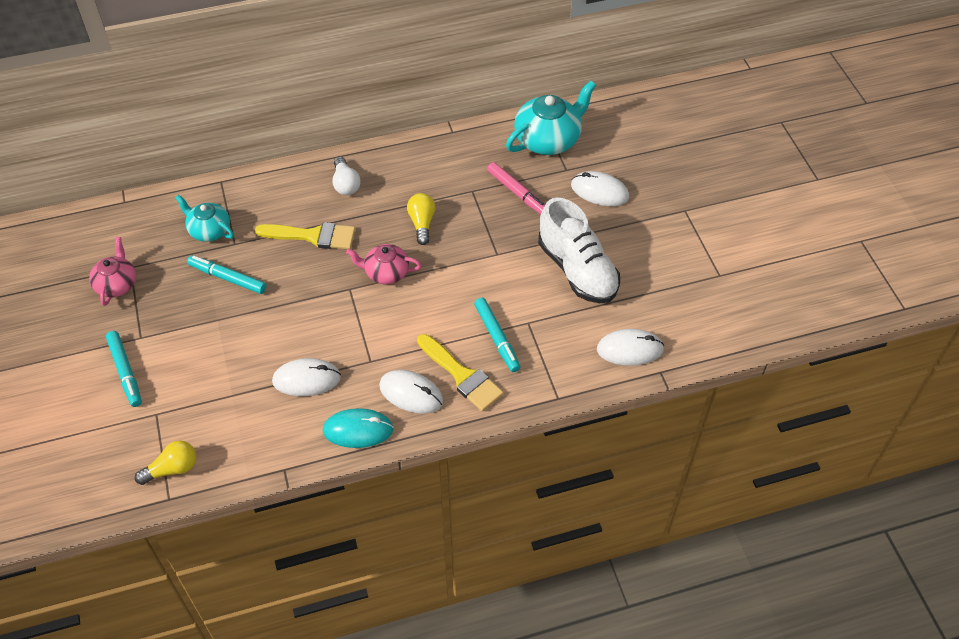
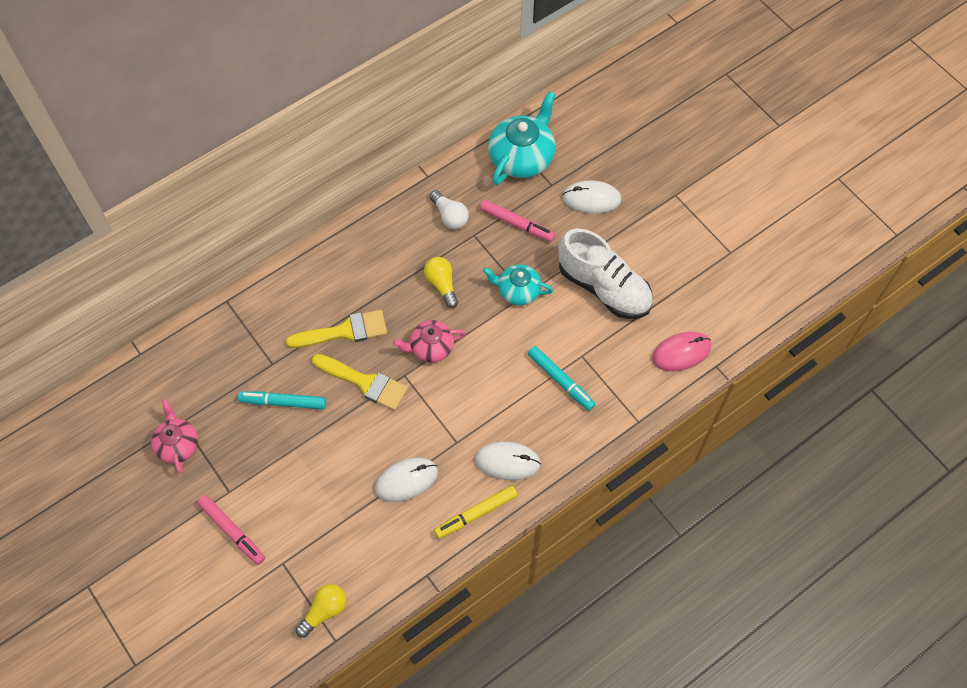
camera: 20 degrees left, 10 degrees up
(125, 372) = (232, 531): turquoise marker -> pink marker
(209, 230) = (240, 357): turquoise teapot -> turquoise teapot (518, 291)
(345, 184) = (350, 265): white light bulb -> white light bulb (450, 216)
(358, 430) = (476, 514): turquoise mouse -> yellow marker
(462, 376) = (545, 428): yellow brush -> yellow brush (365, 382)
(630, 349) = (681, 352): white mouse -> pink mouse

